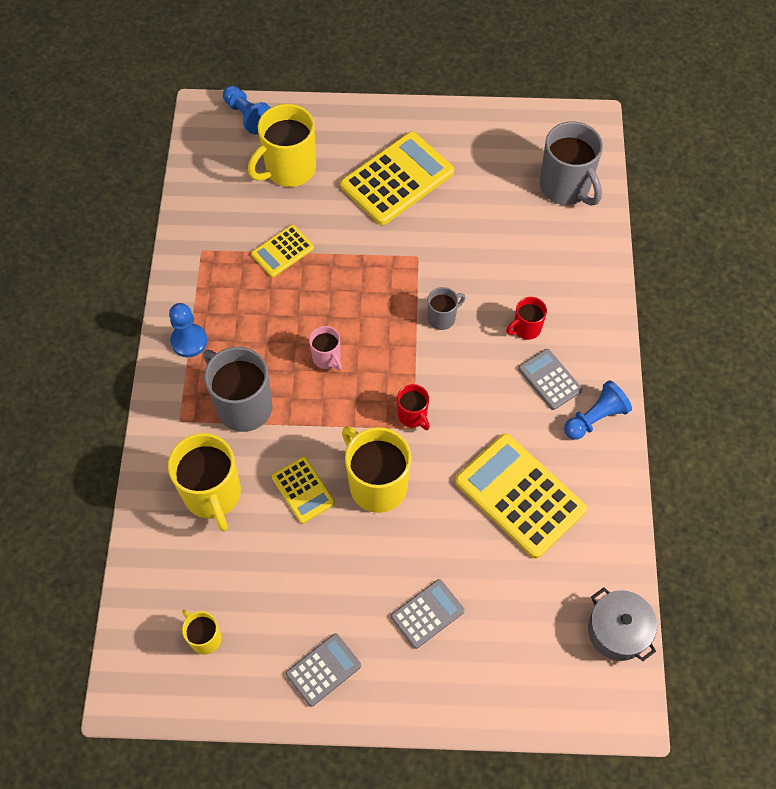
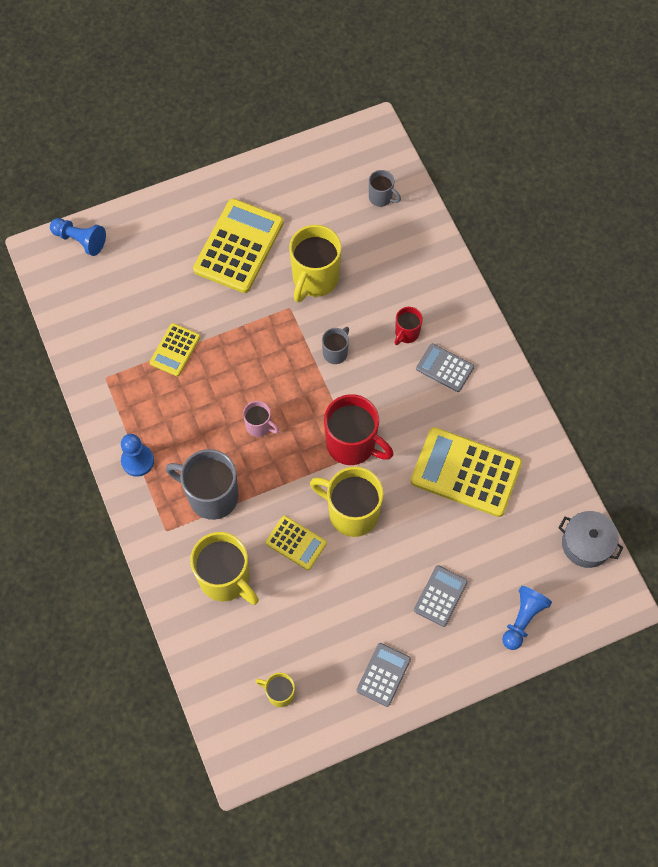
camera: 25 degrees left, 5 degrees up
(289, 169) = (142, 275): yellow mug -> yellow mug (314, 279)
(413, 416) = (352, 444): red mug -> red mug, size x1.94
(565, 187) = (381, 198): grey mug -> grey mug, size x0.52
(595, 418) = (494, 384): blue pawn -> blue pawn (522, 619)

